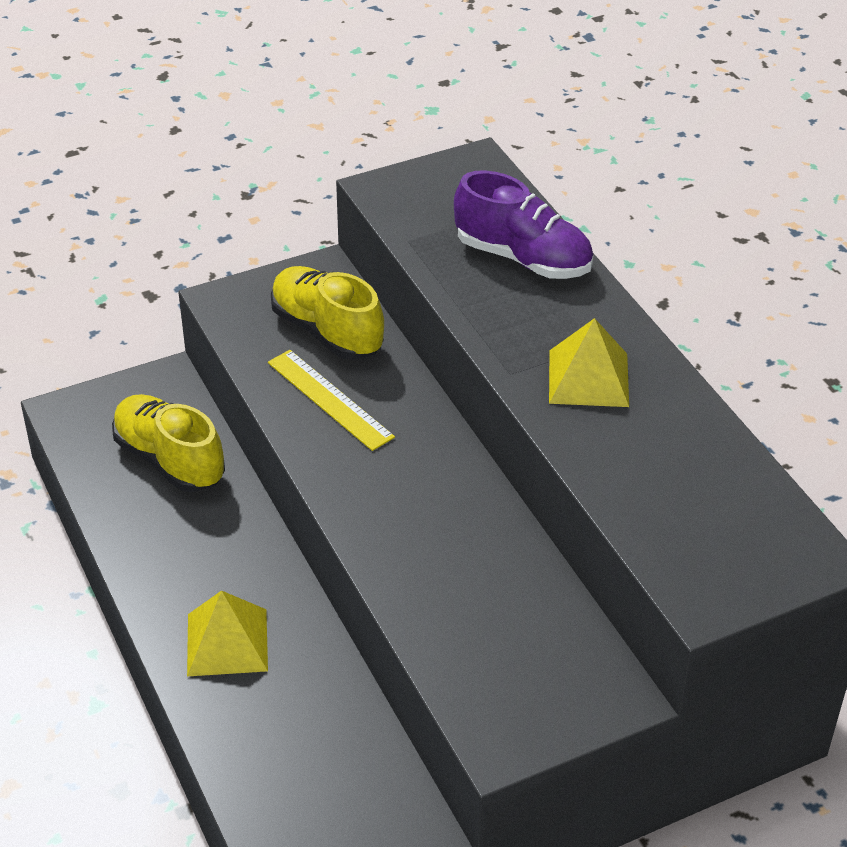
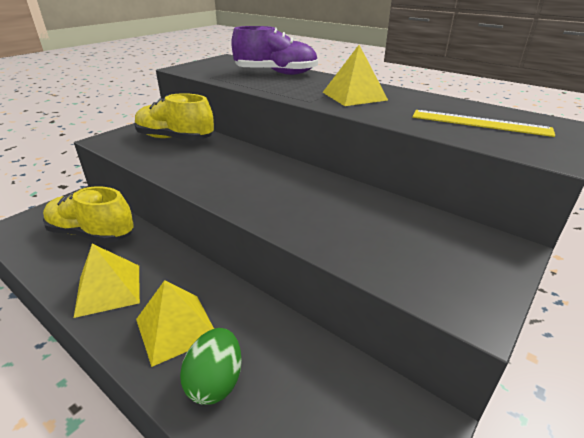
camera: 25 degrees left, 10 degrees down
(168, 561) = (108, 289): none -> yellow pyramid
(243, 716) = (215, 382): none -> green egg
(330, 399) = (193, 161): yellow ruler -> yellow ruler (479, 123)

